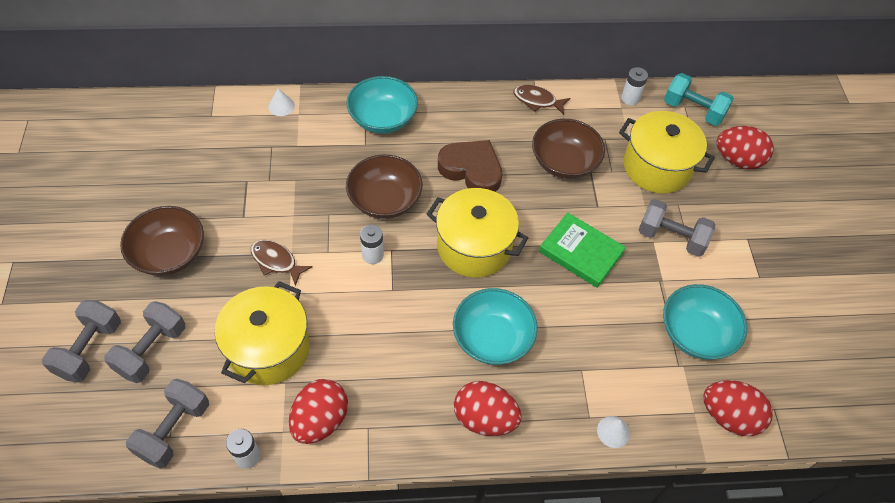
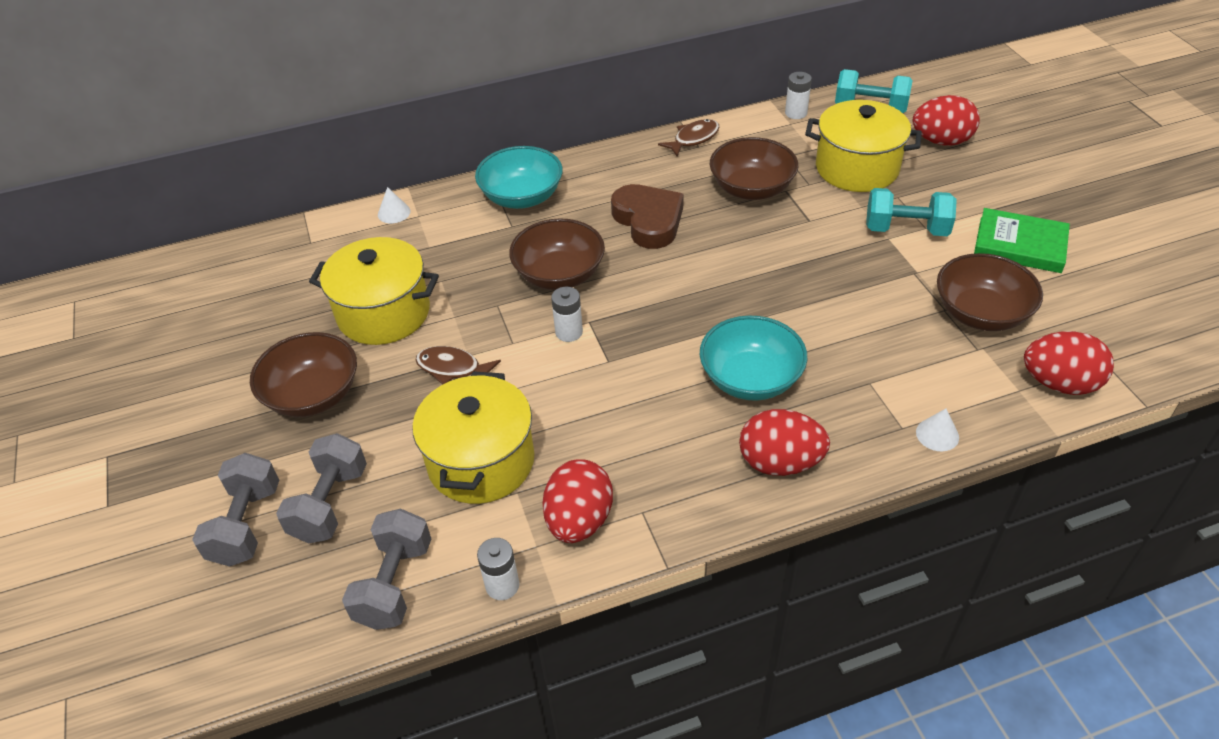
camera: 10 degrees left, 10 degrees down
(471, 170) = (648, 221): brown heart -> brown heart turned 45 degrees clockwise
(474, 247) = (686, 294): yellow pot -> yellow pot (384, 313)
(537, 101) = (693, 139): brown fish -> brown fish turned 135 degrees clockwise
(581, 252) = (812, 268): green book -> green book (1019, 245)
(671, 238) = (906, 229): grey dumbbell -> turquoise dumbbell
(696, 334) = (980, 313): turquoise bowl -> brown bowl

